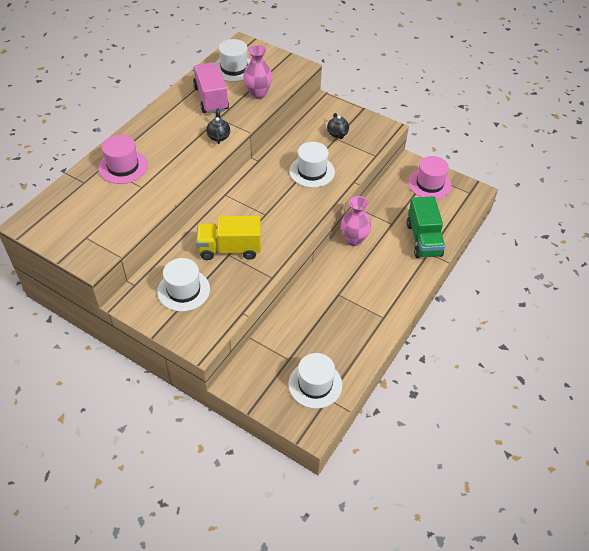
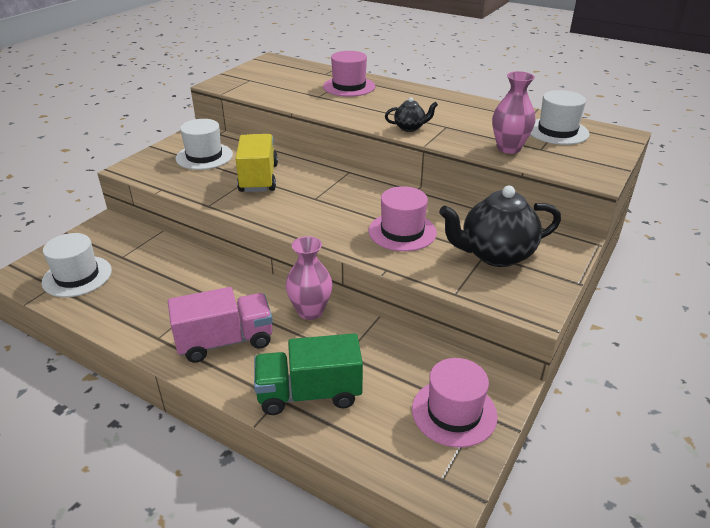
camera: 90 degrees right, 15 degrees down
(211, 98) = (483, 121): pink truck -> pink truck (225, 341)
(312, 171) = (402, 232): white hat -> pink hat
(337, 134) = (495, 255): black teapot -> black teapot, size x2.04

